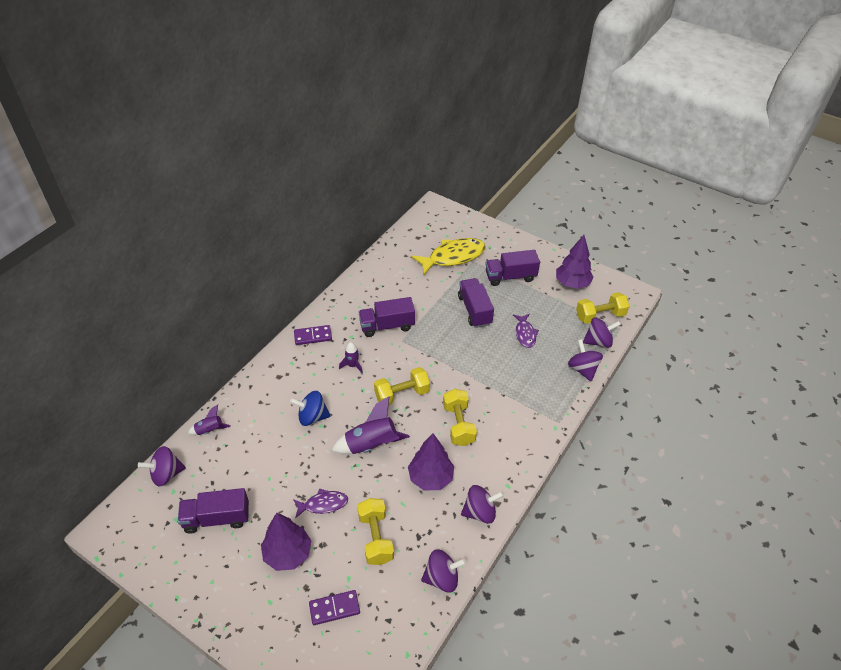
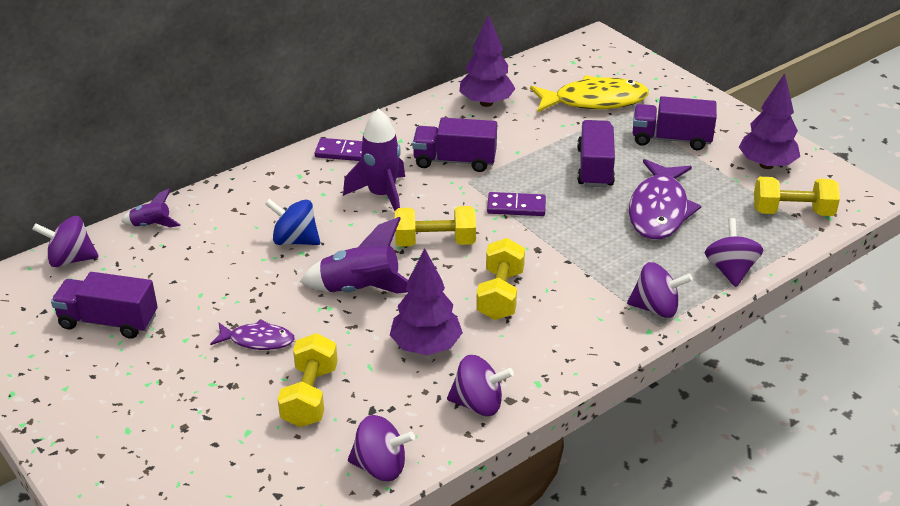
camera: 20 degrees right, 10 degrees down
(288, 553) = (180, 383): purple tree -> purple tree (486, 103)
(334, 608) = (209, 461): purple domino -> purple domino (516, 207)
(352, 365) = (382, 195): purple rocket -> purple rocket, size x1.85
(525, 334) = (659, 210): purple fish -> purple fish, size x1.82
(598, 341) = (773, 242): purple spinning top -> purple spinning top (656, 308)

